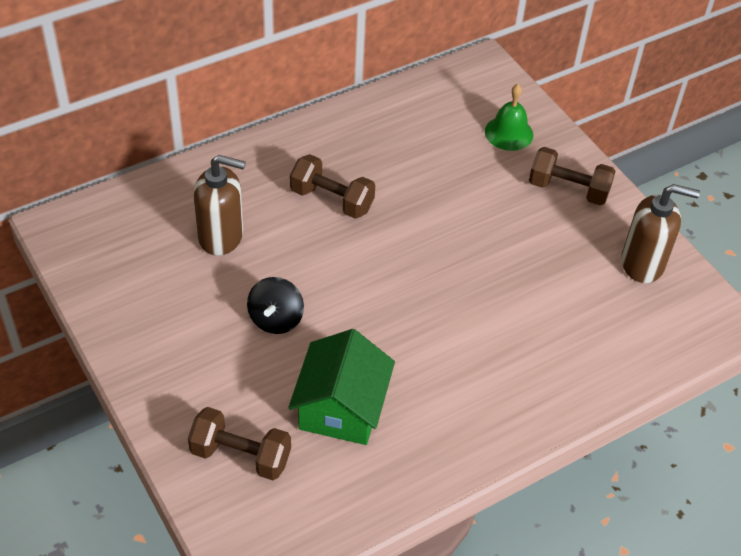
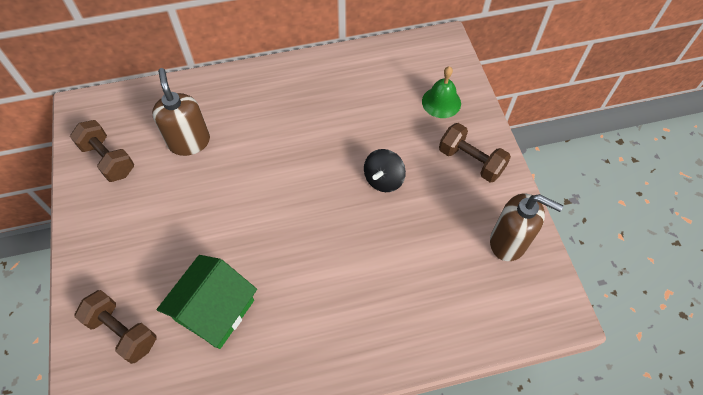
camera: 20 degrees right, 10 degrees up
(221, 236) = (189, 142): brown soap dispenser -> brown soap dispenser turned 135 degrees counterclockwise
(276, 319) = (199, 220): black spinning top -> black spinning top (383, 179)
(332, 200) = (282, 129): brown dumbbell -> brown dumbbell (108, 159)

